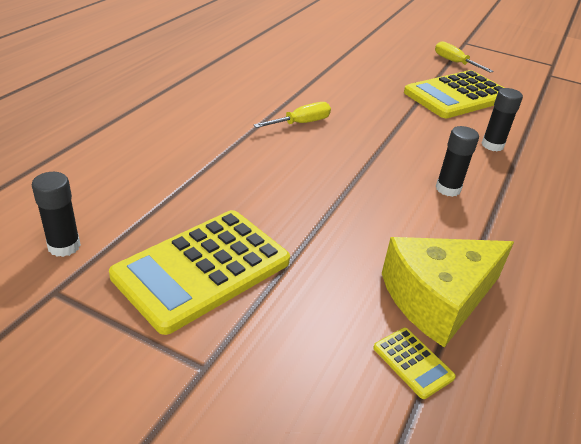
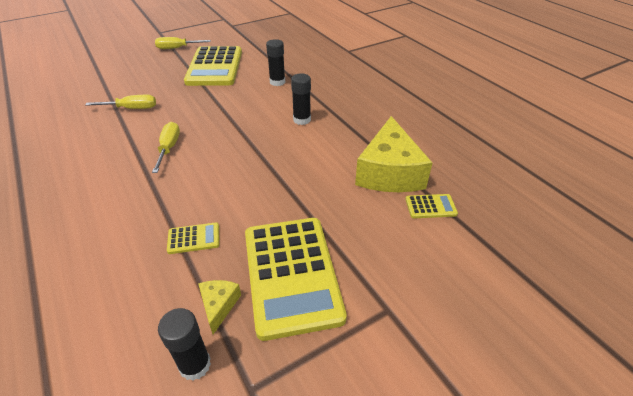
camera: 55 degrees left, 5 degrees up
(133, 234) = (219, 305): none -> yellow cheese
(200, 187) = (194, 238): none -> yellow calculator
(331, 81) = (131, 108): none -> yellow screwdriver

